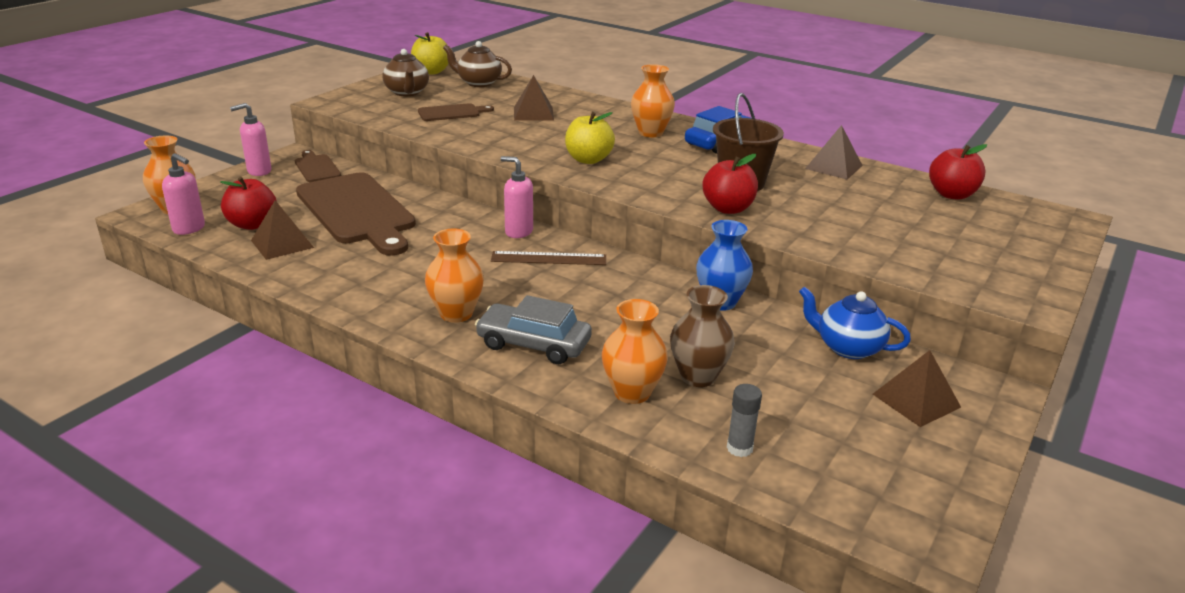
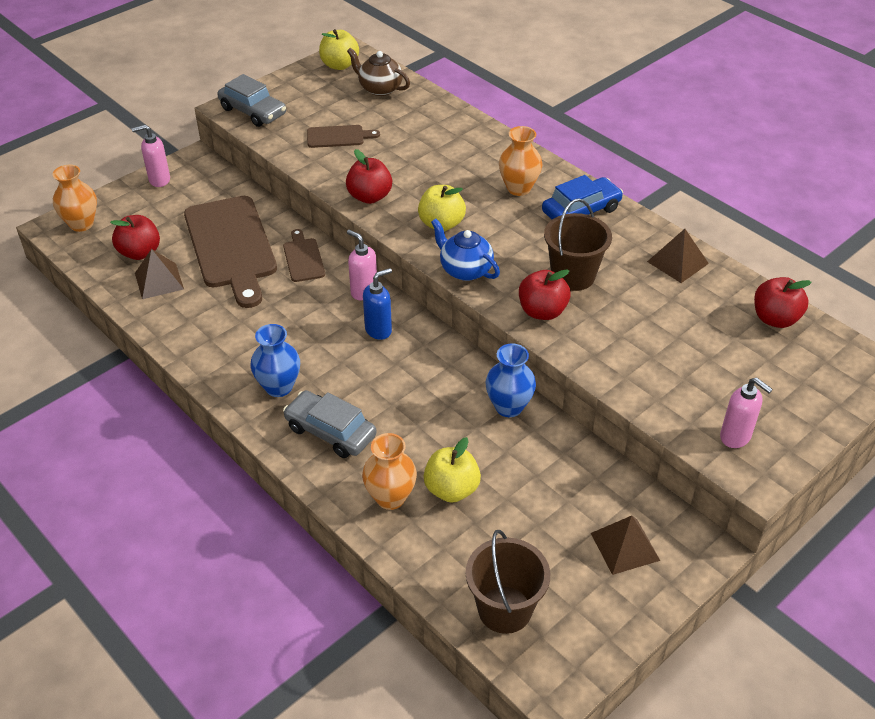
camera: 15 degrees right, 15 degrees up
(189, 229) = (88, 252): pink soap dispenser -> pink soap dispenser (735, 437)
(316, 167) = (210, 180): brown cutting board -> brown cutting board (303, 258)
(355, 102) = (253, 111): none -> grey car
(407, 92) = (306, 99): brown teapot -> none
(456, 314) = (279, 387): orange vase -> blue vase
(504, 147) = (369, 197): none -> red apple
(533, 113) = (416, 145): brown pyramid -> none
(549, 258) = (378, 330): brown ruler -> blue soap dispenser
(698, 376) = (451, 489): brown vase -> yellow apple
(739, 448) = (452, 569): grey glue stick -> none
(823, 477) = (504, 609): none -> brown bucket
(847, 347) = (596, 478): blue teapot -> blue teapot (465, 270)

